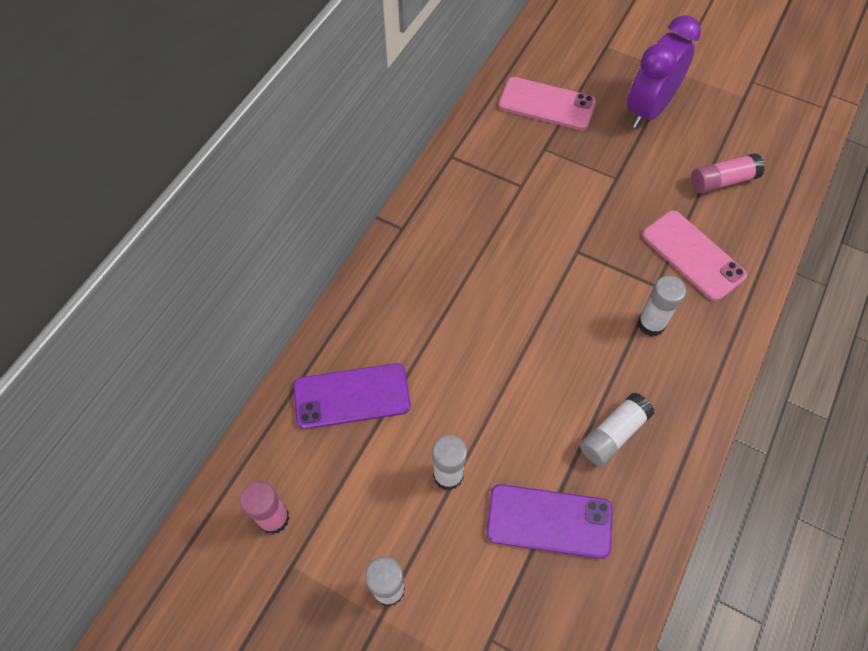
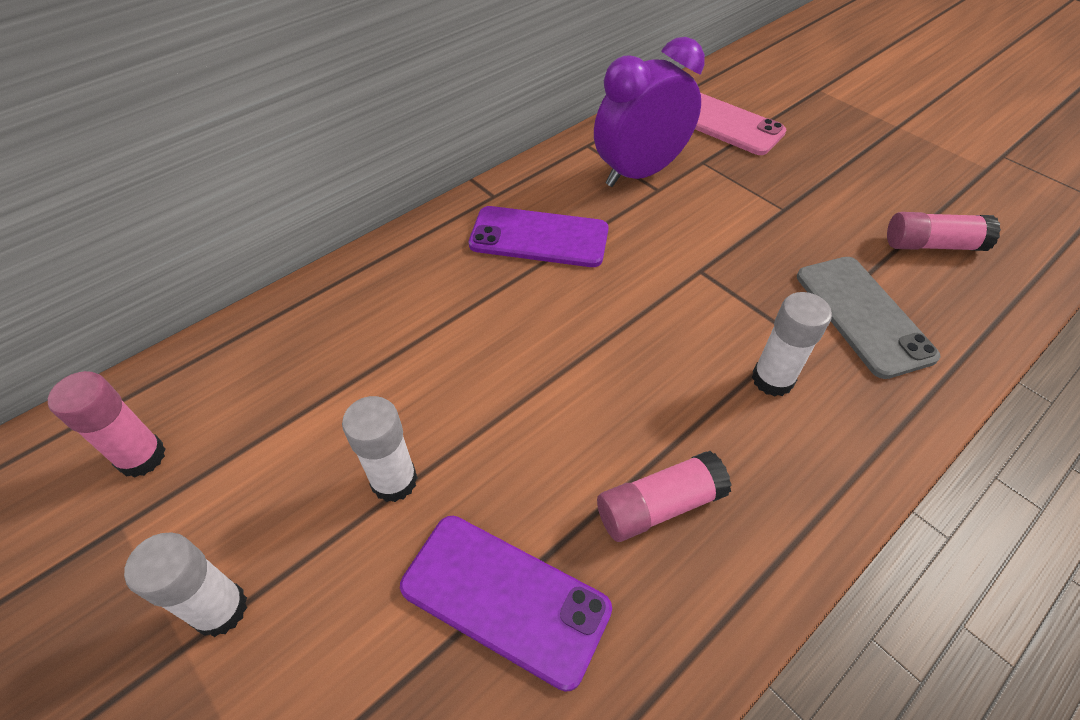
camera: 20 degrees right, 10 degrees down
(352, 396) = (330, 347): purple phone -> purple phone (539, 237)
(613, 434) = (659, 506): white glue stick -> pink glue stick
(648, 110) = (852, 154): purple clock -> purple clock (639, 173)
(692, 255) = (863, 315): pink phone -> grey phone

